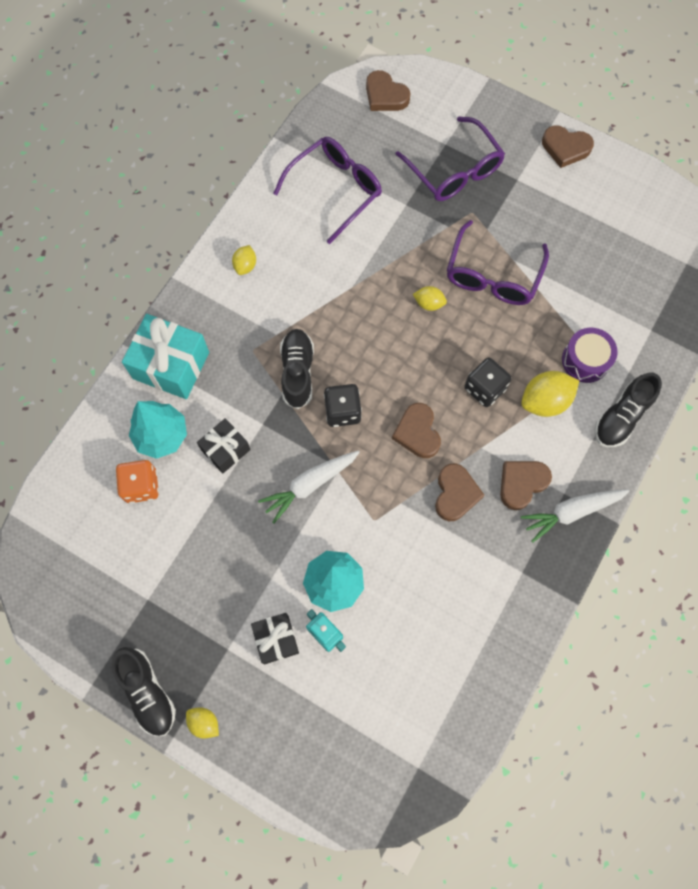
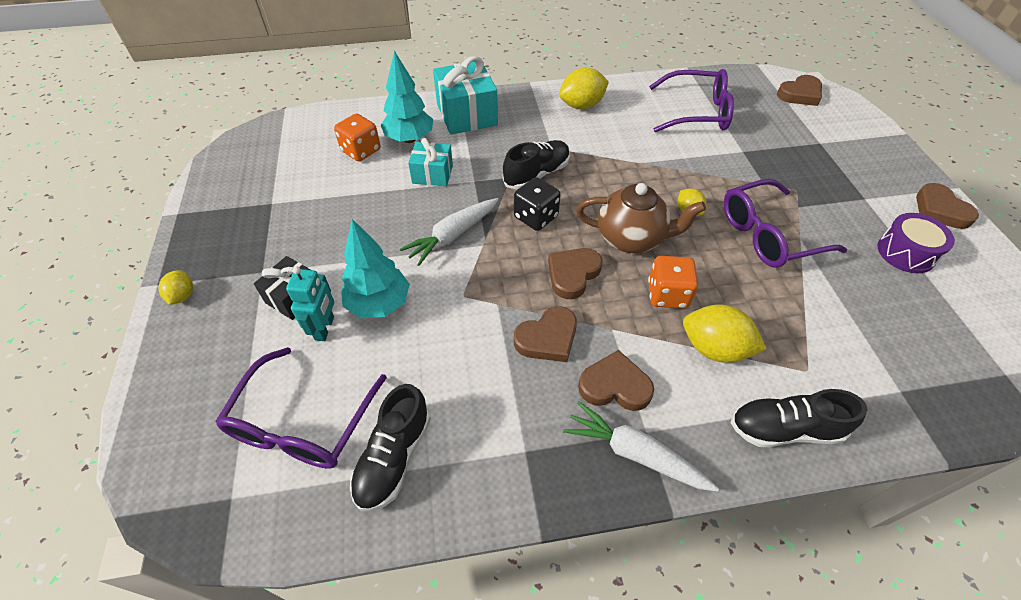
camera: 50 degrees right, 20 degrees down
(147, 692) = (190, 246): black shoe -> black shoe (394, 457)
(225, 450) = (432, 174): black gift -> turquoise gift
(245, 266) = (581, 105): yellow lemon -> yellow lemon, size x1.77
(310, 485) = (453, 236): white carrot -> white carrot turned 60 degrees counterclockwise
(385, 95) = (800, 94): brown heart -> brown heart turned 120 degrees counterclockwise
(419, 365) = (631, 239): none -> brown teapot
(454, 170) = (810, 159): purple glasses -> purple glasses (302, 423)
(484, 388) = (667, 294): black dice -> orange dice
(585, 360) = (794, 354): purple drum -> purple drum (906, 253)

